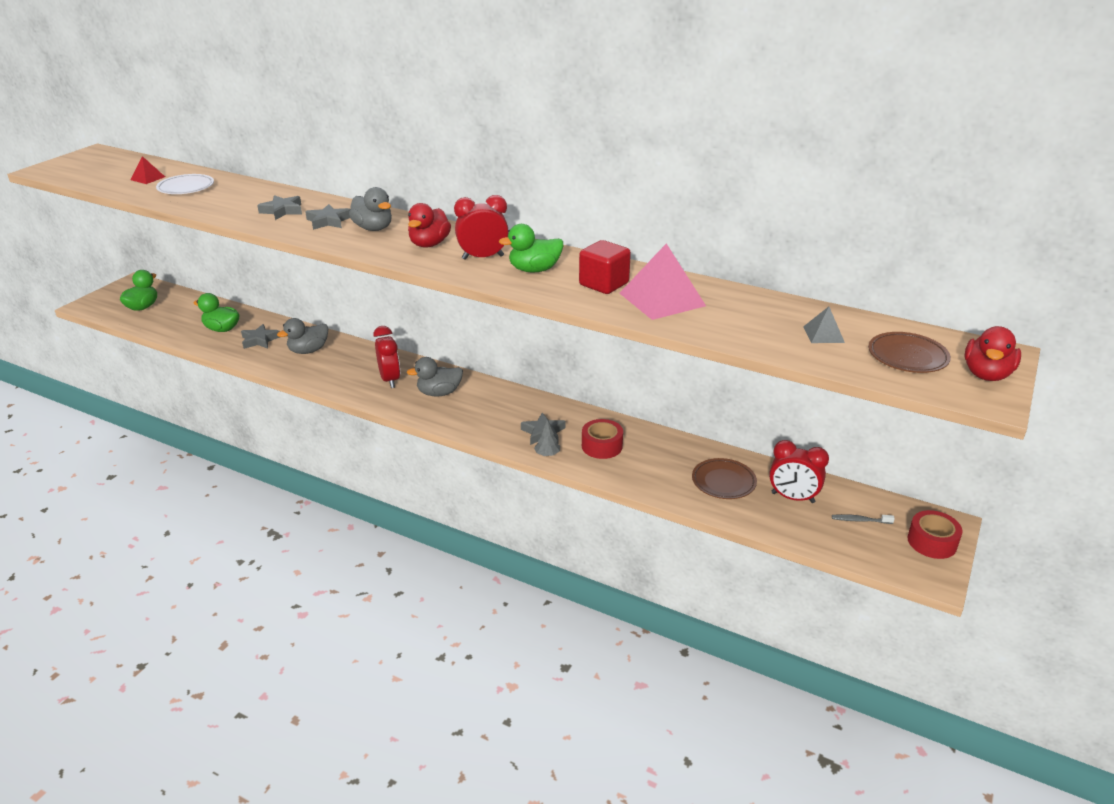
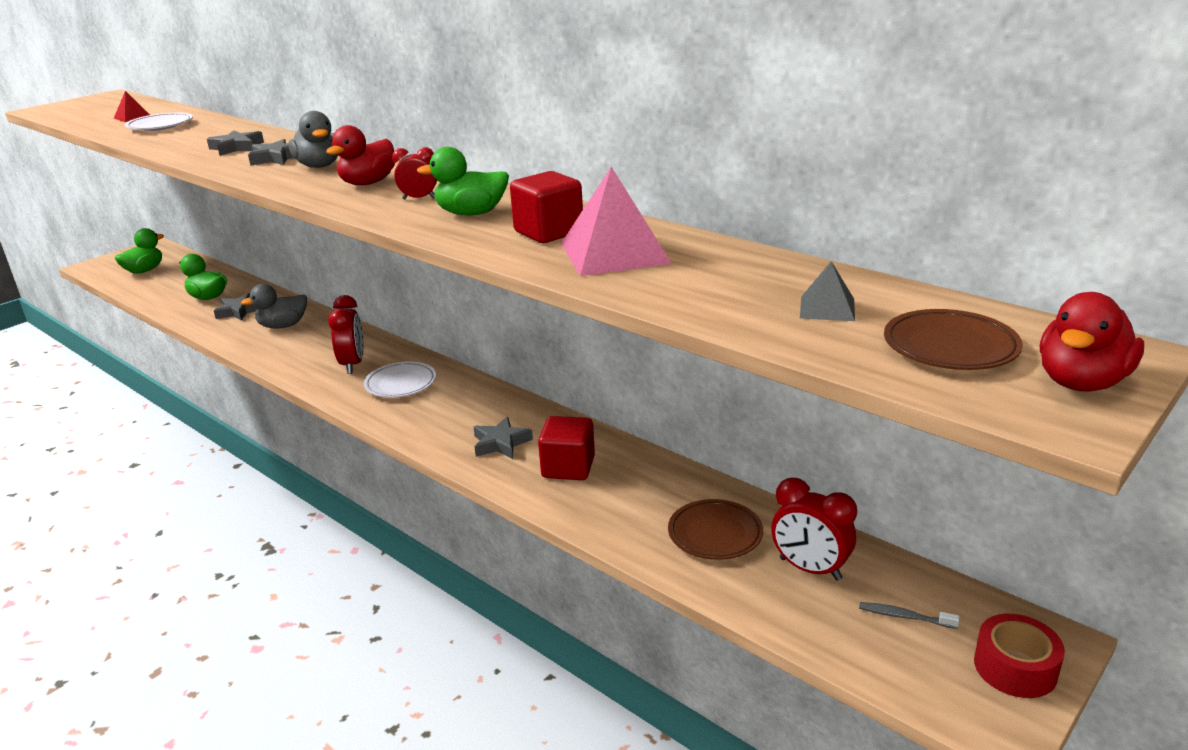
camera: 15 degrees right, 5 degrees down
(439, 393) = (401, 384): grey duck -> white plate
(483, 257) = (419, 198): red clock -> red clock, size x0.60
(547, 454) = (490, 471): grey tree -> none
(602, 446) = (568, 467): red tape -> red cube

